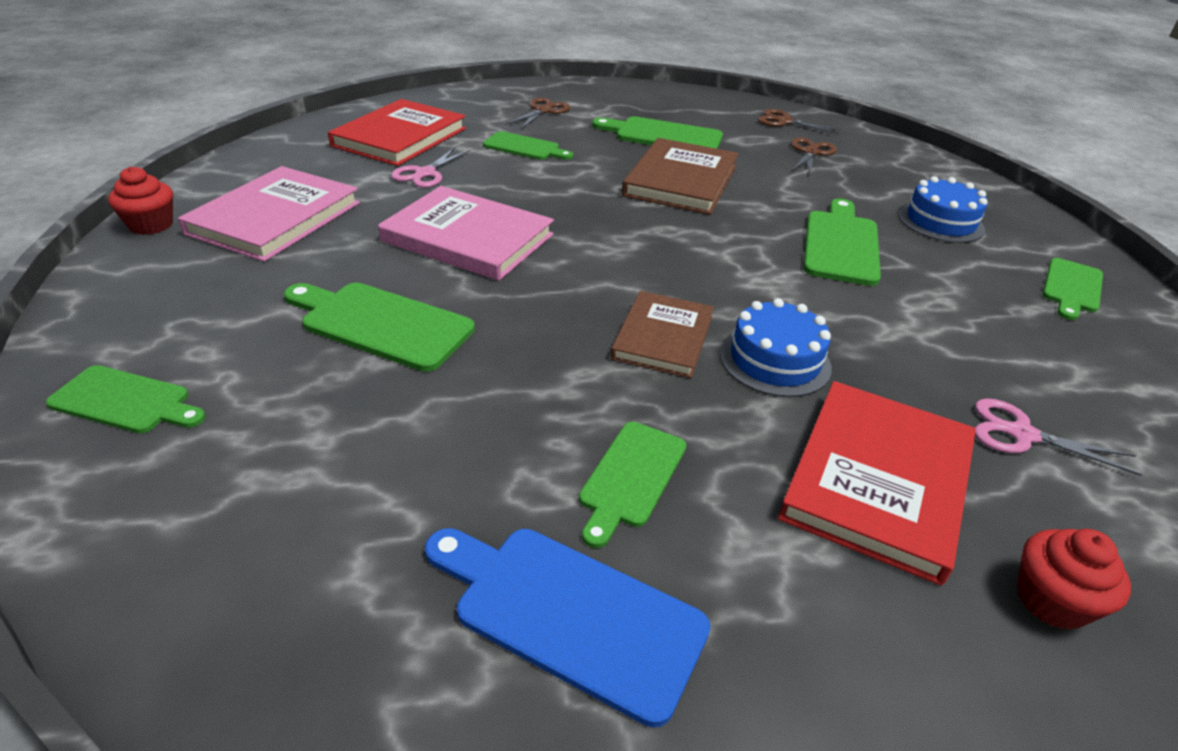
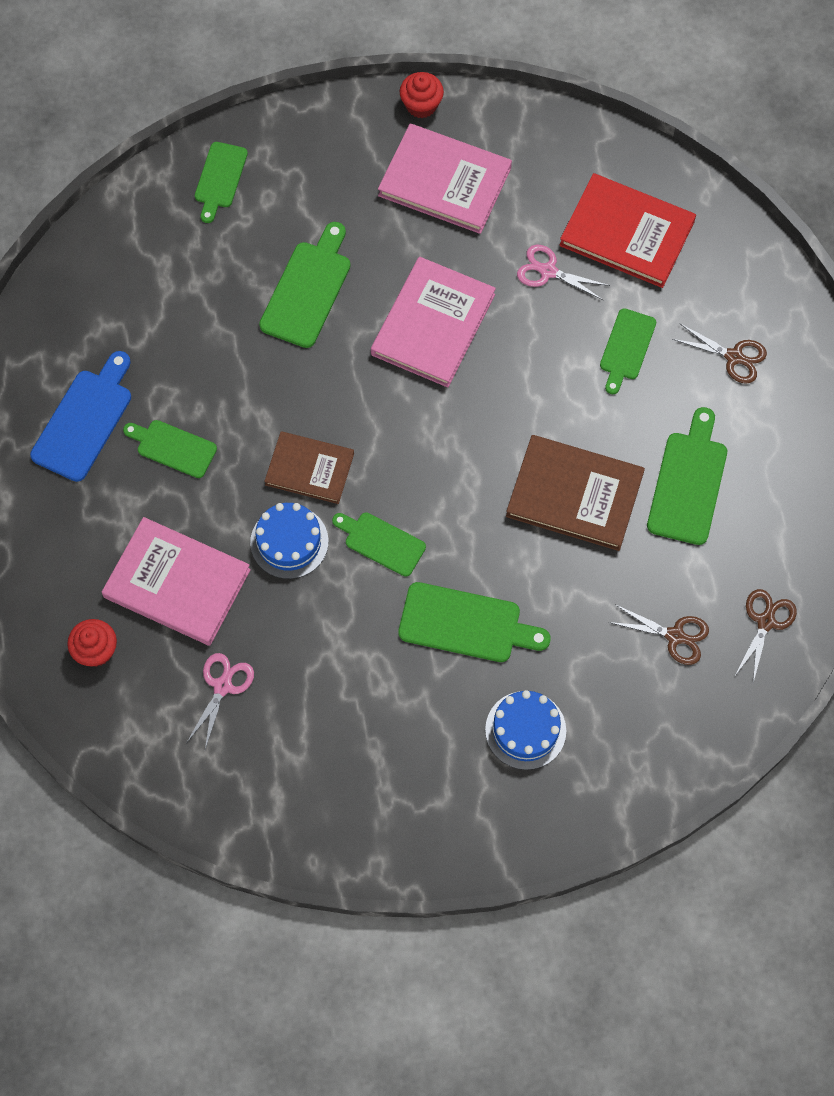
camera: 90 degrees right, 30 degrees up
(877, 480) = (177, 583): red book -> pink book
(1072, 287) = (416, 807): green cutting board -> green cutting board (381, 542)

